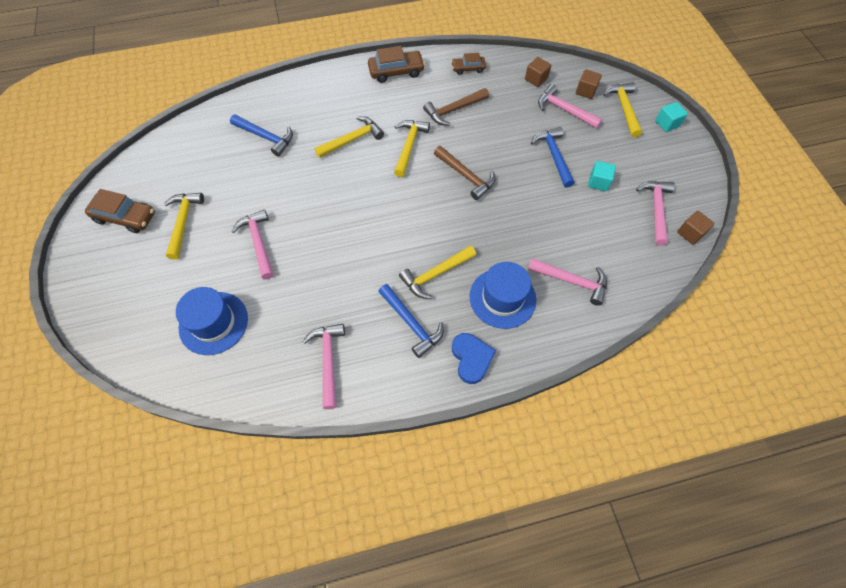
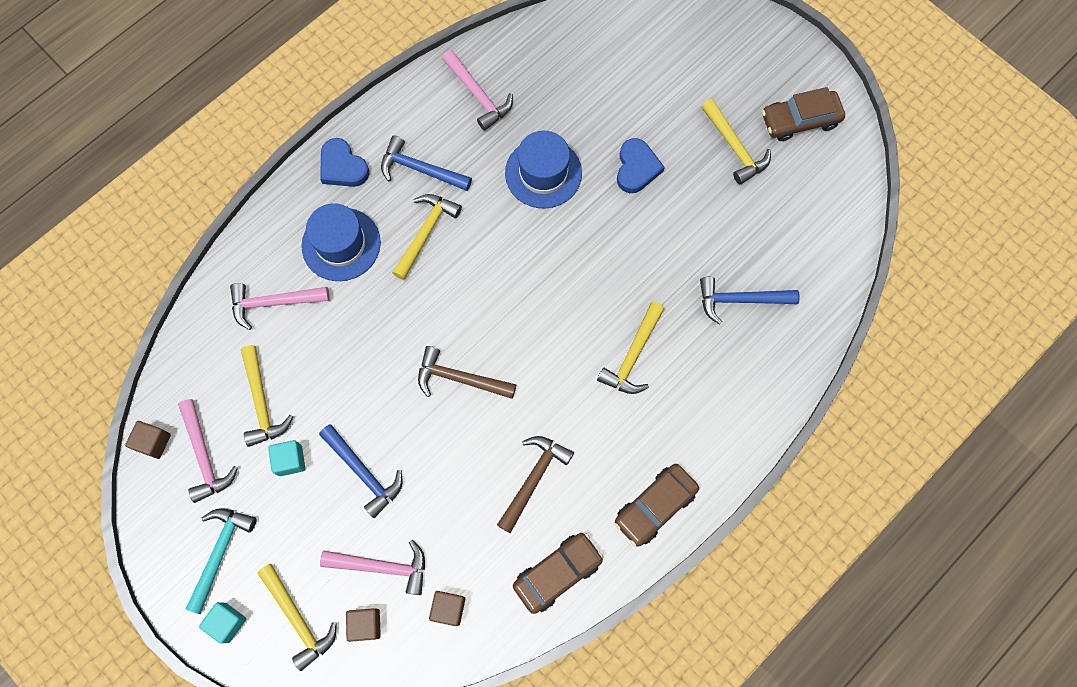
camera: 150 degrees right, 10 degrees up
(213, 323) = (612, 71): blue hat -> blue hat (543, 173)
(258, 242) = (636, 168): pink hammer -> blue heart
(409, 146) = (556, 385): yellow hammer -> yellow hammer (262, 402)
(468, 68) = (557, 573): brown car -> brown car, size x1.62
(661, 156) = (220, 552): none -> turquoise hammer

